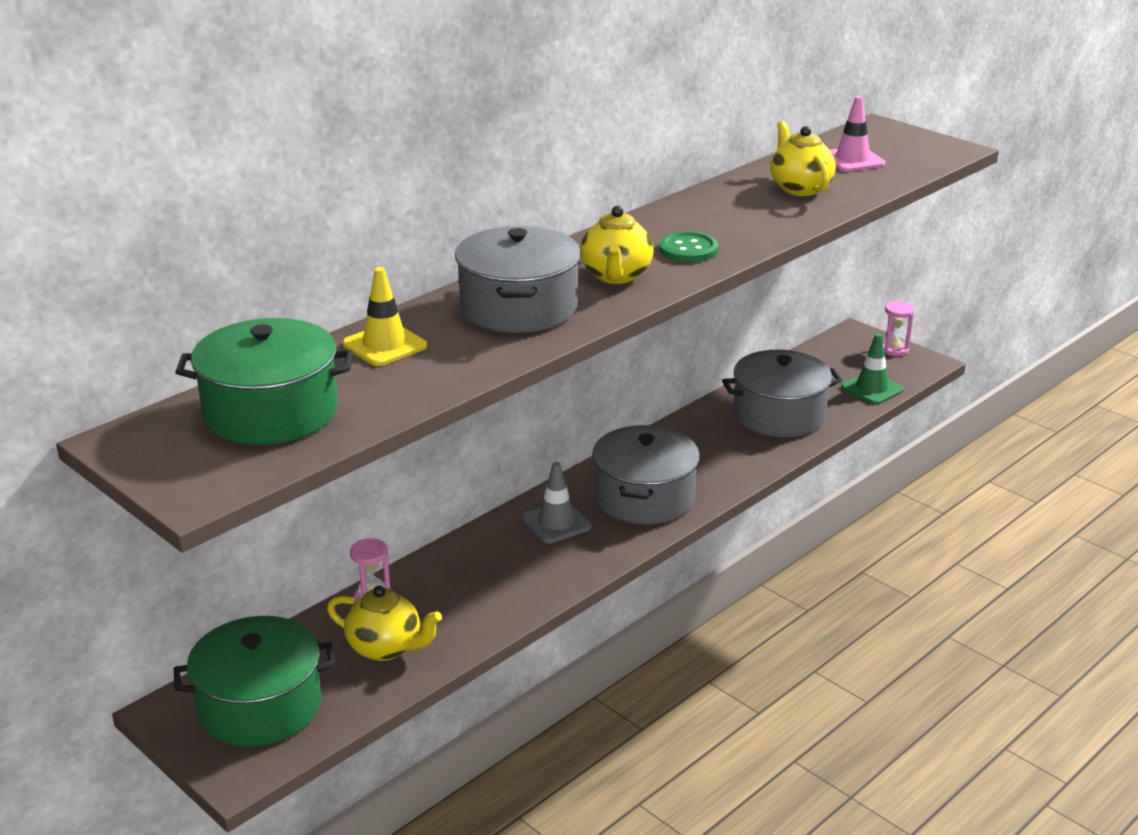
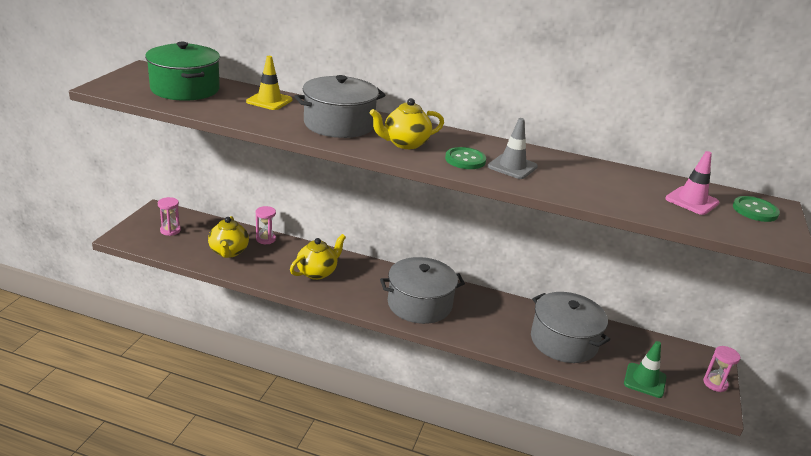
camera: 60 degrees right, 0 degrees up
(260, 706) = (170, 230): green pot -> pink hourglass
(556, 523) = (369, 279): grey traffic cone -> grey traffic cone (512, 167)
(799, 188) = (611, 186): yellow teapot -> yellow teapot (317, 272)
(885, 138) = (755, 210): none -> green button

